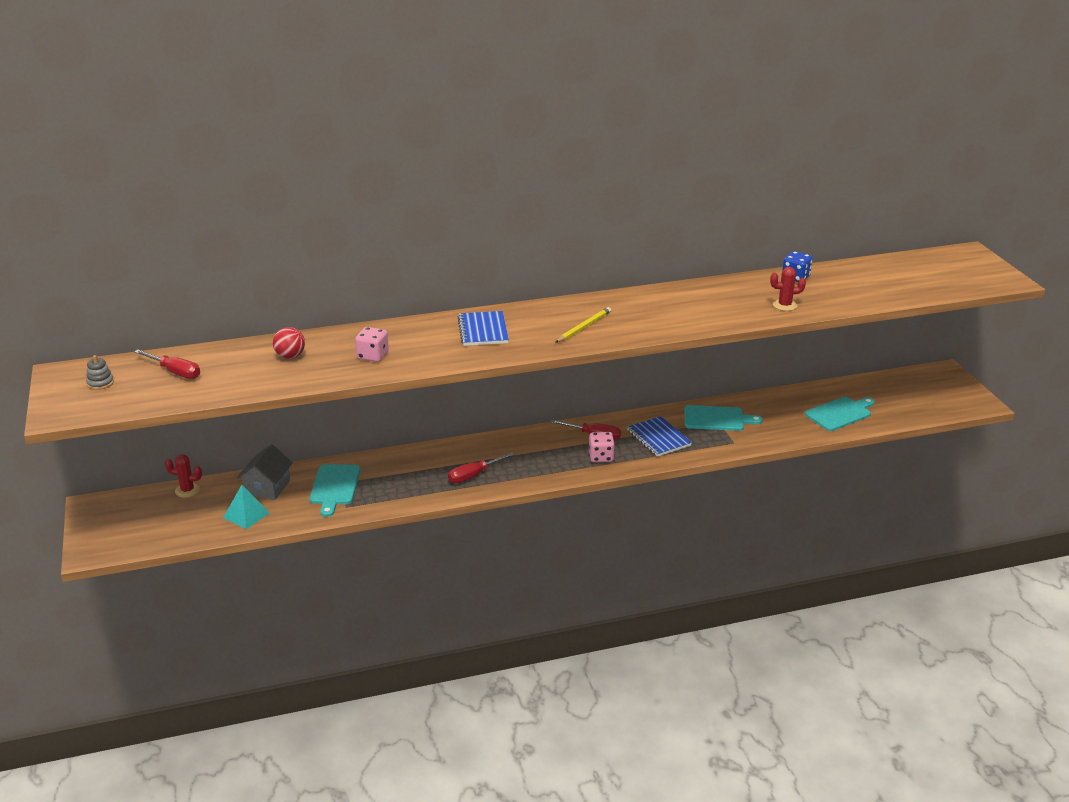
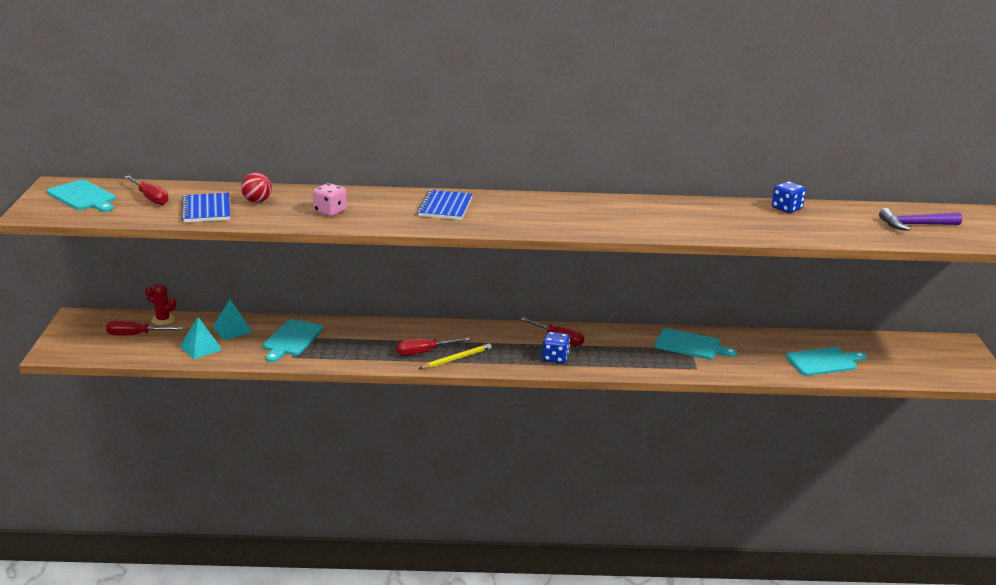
camera: 15 degrees right, 5 degrees down
(100, 383) = (83, 197): grey stacking toy -> turquoise cutting board
(168, 513) = (135, 335): none -> red screwdriver
(267, 487) = (232, 329): grey house -> turquoise pyramid
(584, 327) = (543, 218): yellow pencil -> yellow pencil (456, 358)
(601, 457) = (555, 358): pink dice -> blue dice
(658, 438) = (621, 352): blue notebook -> blue notebook (206, 210)
(785, 305) = (759, 229): red cactus -> none
(914, 277) = (915, 225): none -> purple hammer

